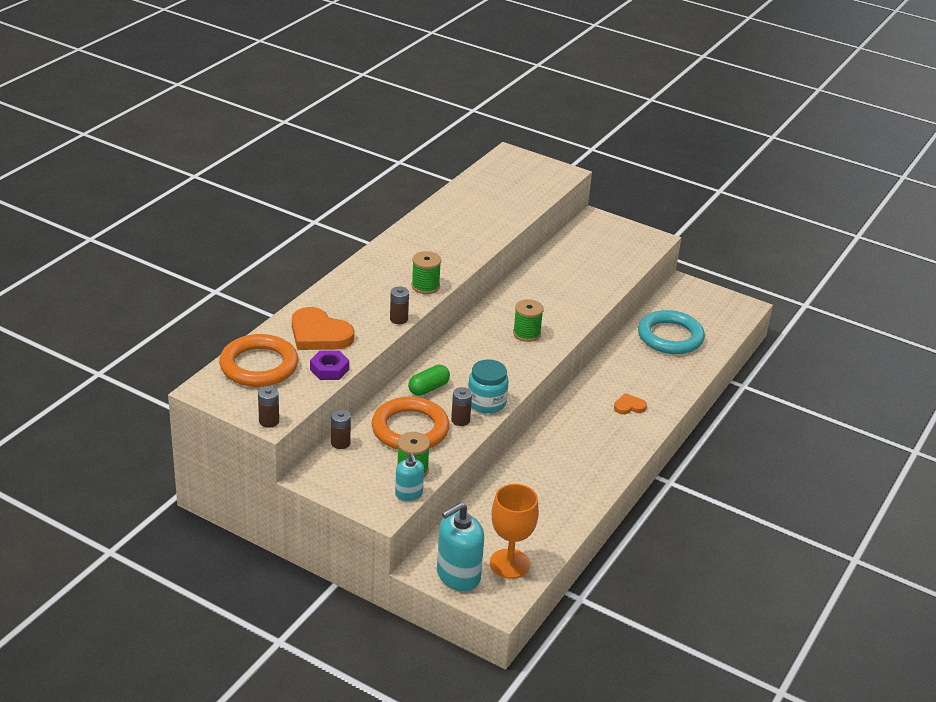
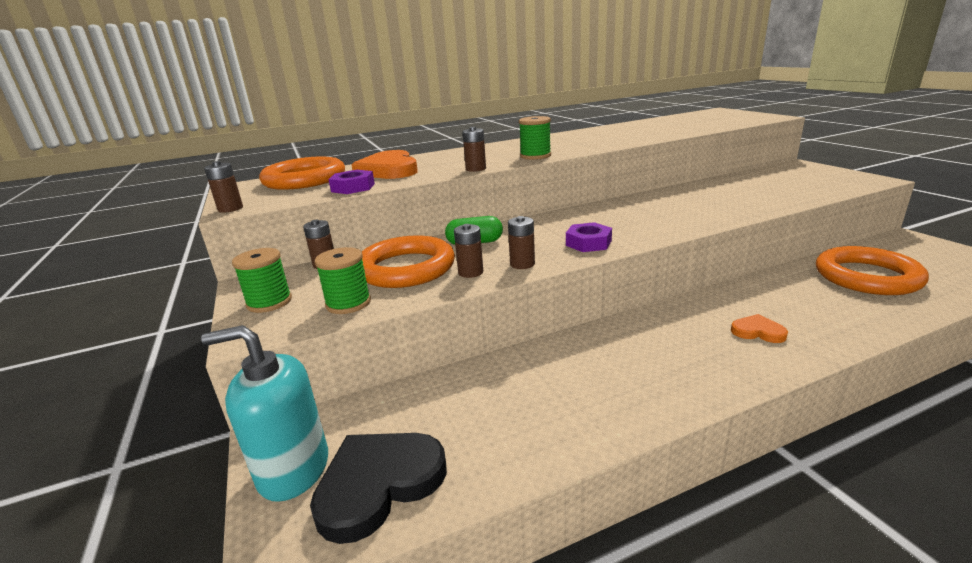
camera: 40 degrees right, 10 degrees down
(409, 494) = (305, 325): turquoise soap dispenser -> none
(486, 402) = (522, 264): turquoise jar -> brown battery
(509, 564) = (379, 484): orange goblet -> black heart
(511, 368) = (588, 243): none -> purple nut
(526, 333) = (639, 221): green spool -> green spool (269, 302)
(670, 337) = (867, 277): turquoise ring -> orange ring

